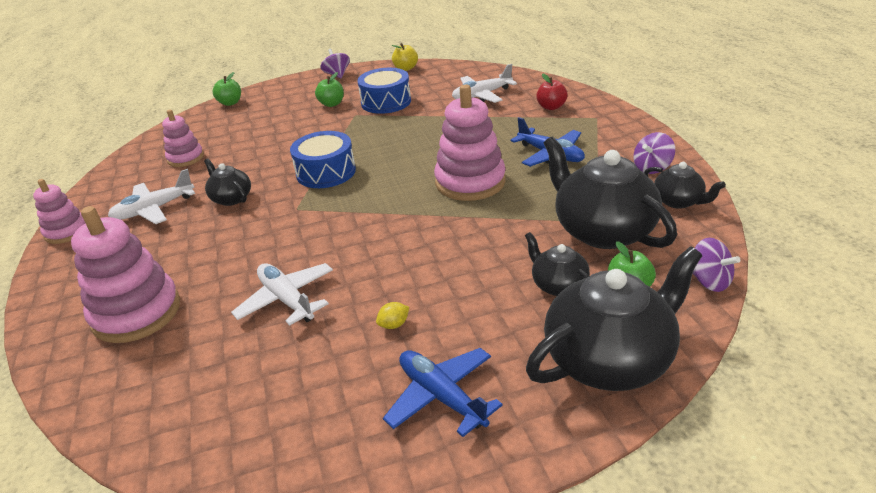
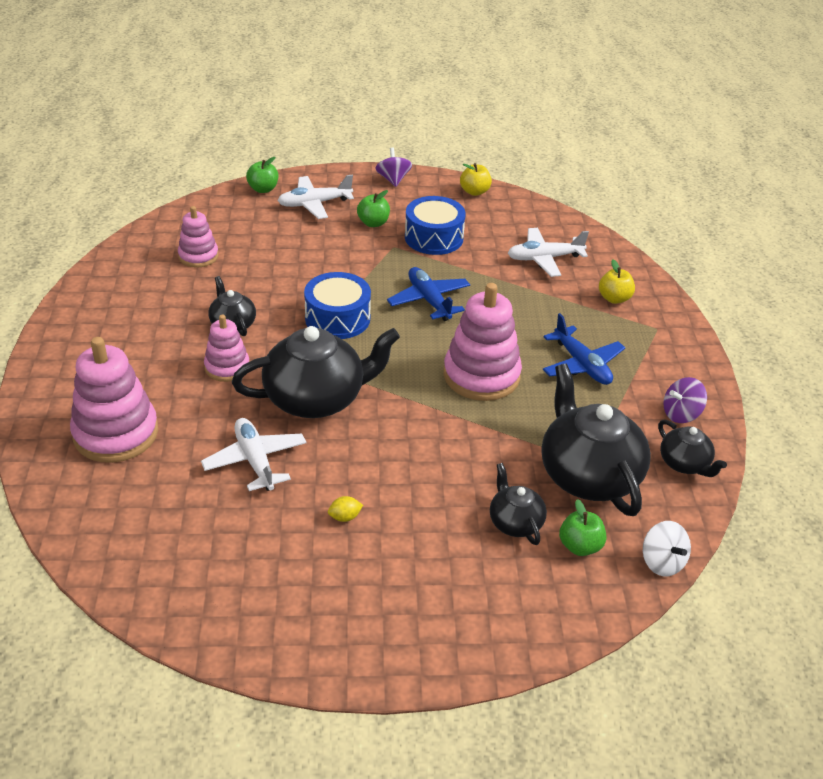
camera: 10 degrees right, 5 degrees up
(66, 231) = (65, 319): pink stacking toy -> pink stacking toy (227, 367)
(154, 209) = (153, 316): white plane -> white plane (314, 204)
(441, 396) = (361, 600): blue plane -> blue plane (429, 300)
(551, 107) = (614, 298): red apple -> yellow apple
(610, 359) = (525, 611): black teapot -> black teapot (316, 398)
(709, 281) = (662, 562): purple spinning top -> white spinning top

